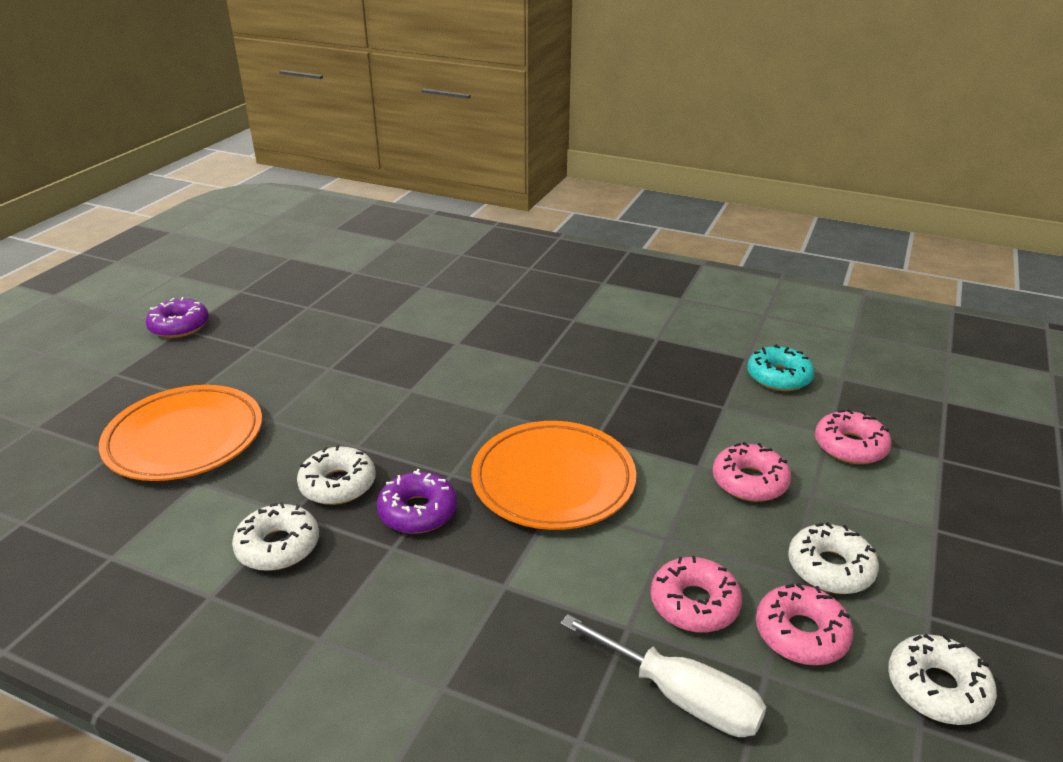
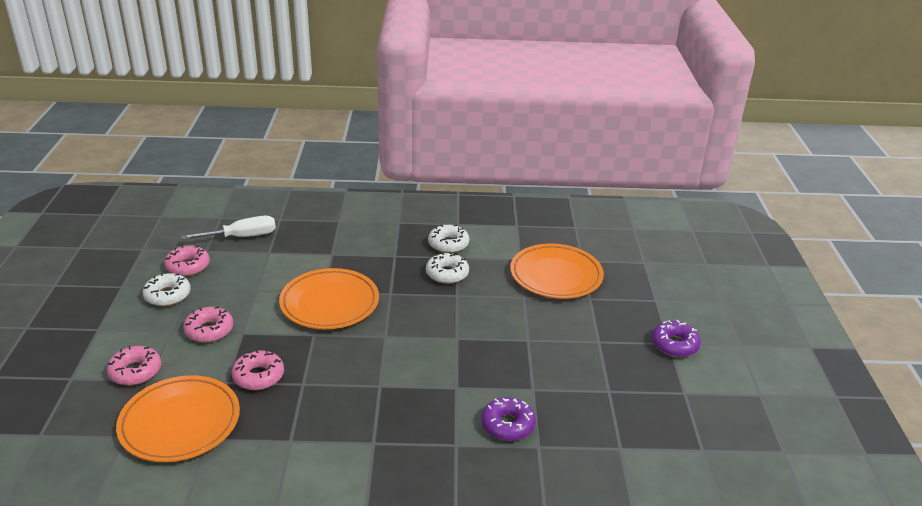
camera: 155 degrees right, 0 degrees up
(418, 511) = (394, 272): purple donut -> purple donut (507, 425)
(680, 697) = (242, 237): white screwdriver -> white screwdriver turned 150 degrees clockwise
(694, 603) = (239, 266): pink donut -> pink donut (258, 376)
(778, 377) = (180, 423): turquoise donut -> orange plate
(937, 688) = (130, 261): white donut -> none

